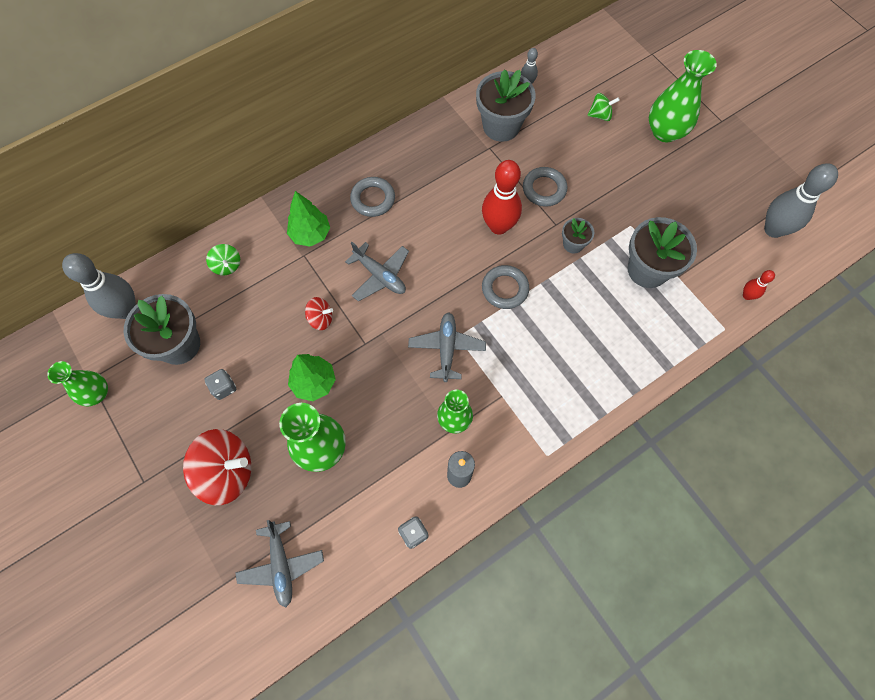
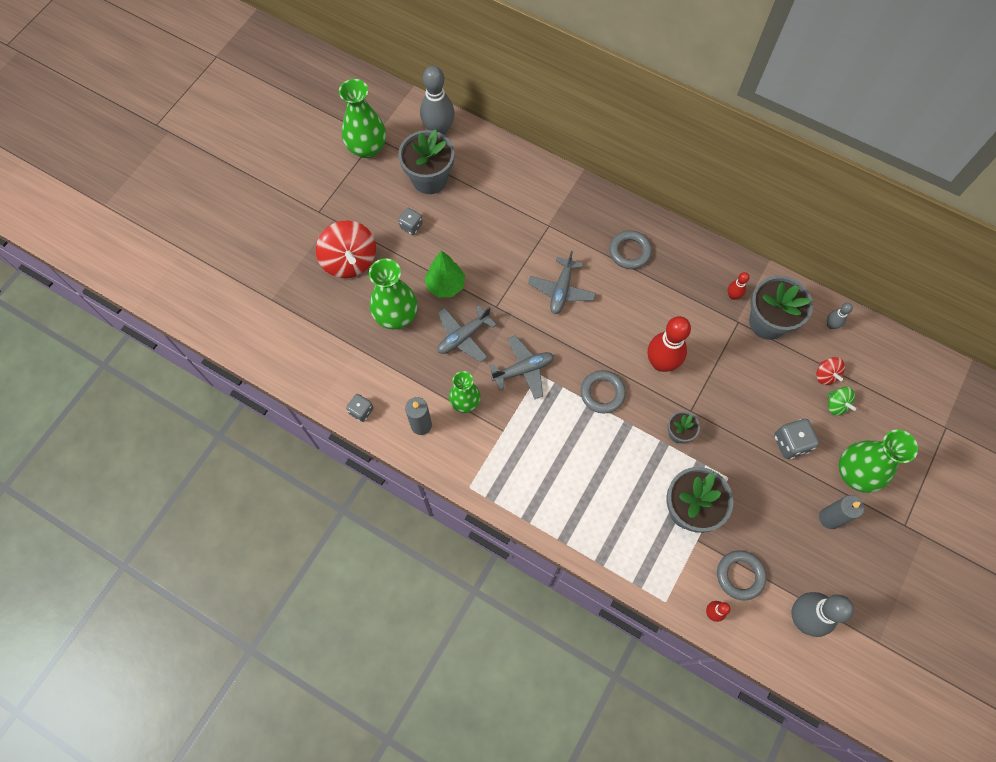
camera: 65 degrees right, 0 degrees up
(97, 394) = (367, 148): green vase -> green vase, size x1.56
(227, 265) = (510, 177): green spinning top -> none
(281, 565) = (300, 330): grey plane -> grey plane (463, 336)
(310, 234) = (570, 221): green tree -> none
(320, 319) = (500, 264): red spinning top -> red spinning top (825, 375)
(462, 139) = (733, 295): none -> red bowling pin
(544, 189) = (722, 386): grey ring -> grey ring (740, 575)
(619, 164) = (790, 443): none -> grey dice
(696, 169) = (829, 518): none -> grey candle

